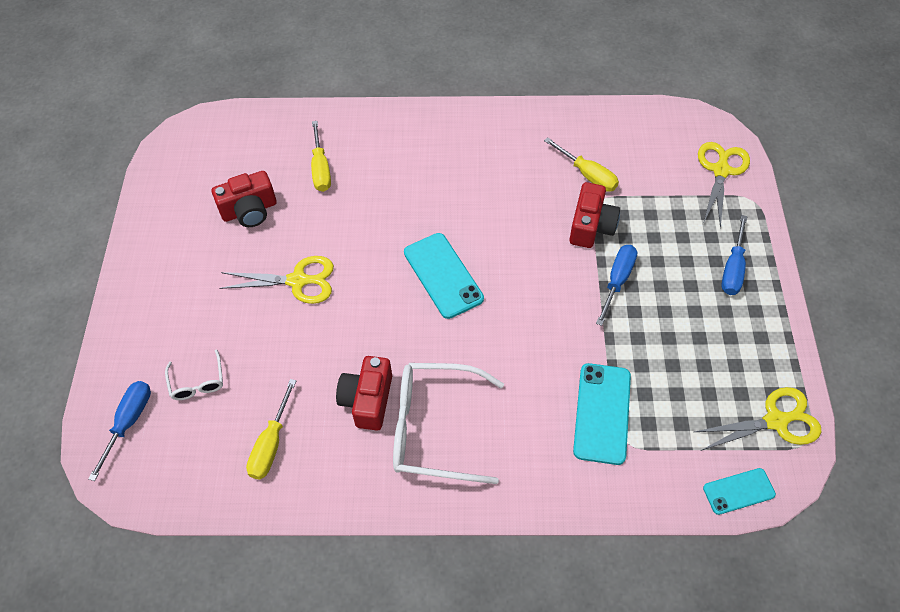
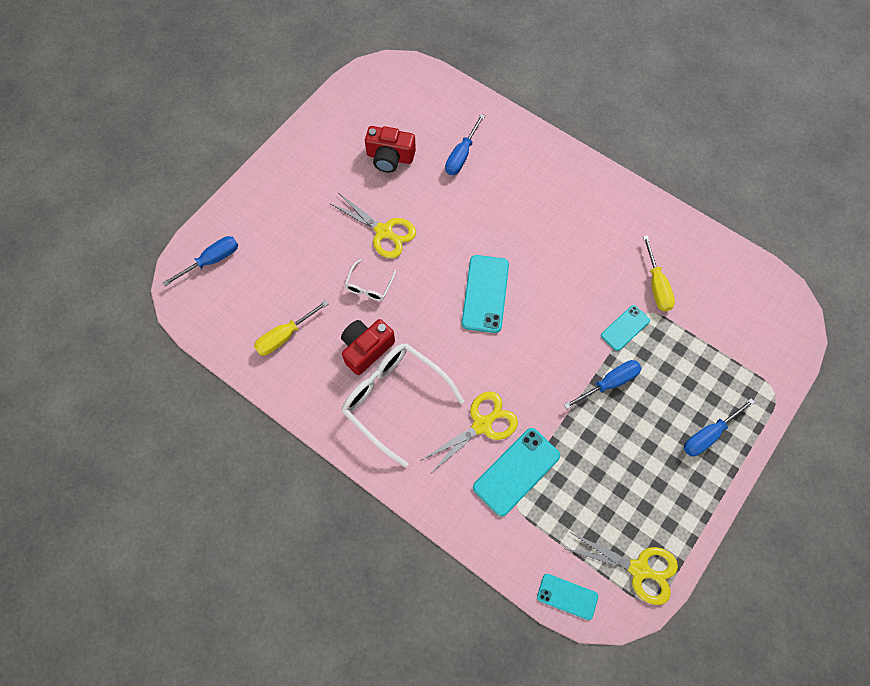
camera: 35 degrees right, 10 degrees up
(197, 382) = (270, 262): white glasses -> white glasses (369, 286)
(321, 168) = (461, 155): yellow screwdriver -> blue screwdriver
(591, 226) = (625, 328): red camera -> turquoise phone
(721, 171) = (769, 351): yellow scissors -> yellow scissors (482, 425)

